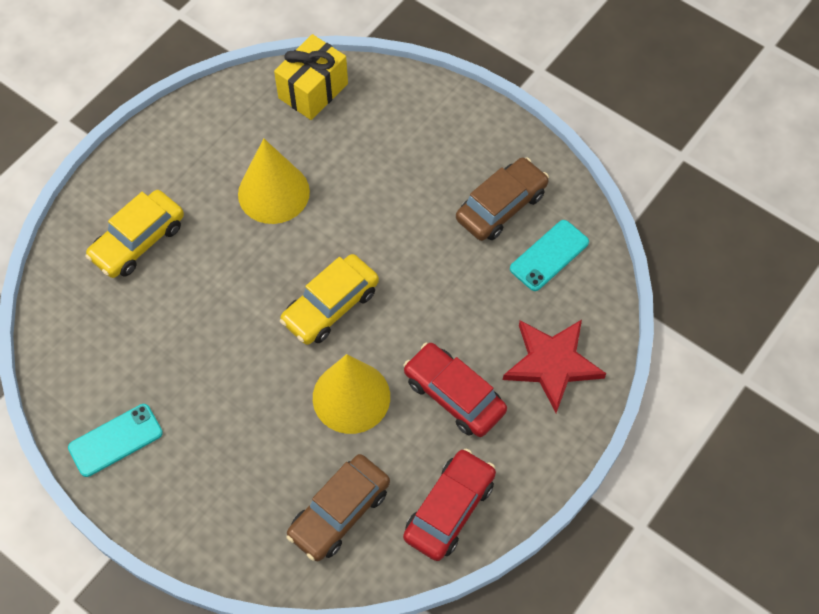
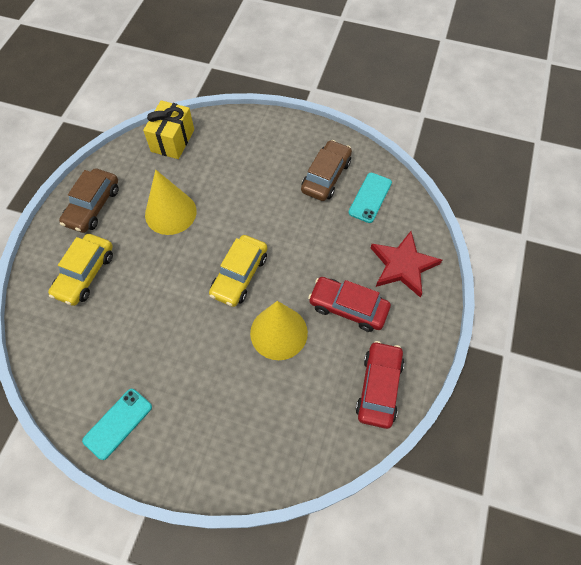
camera: 20 degrees left, 0 degrees up
(339, 512) = (303, 417): brown car -> brown car (93, 206)

